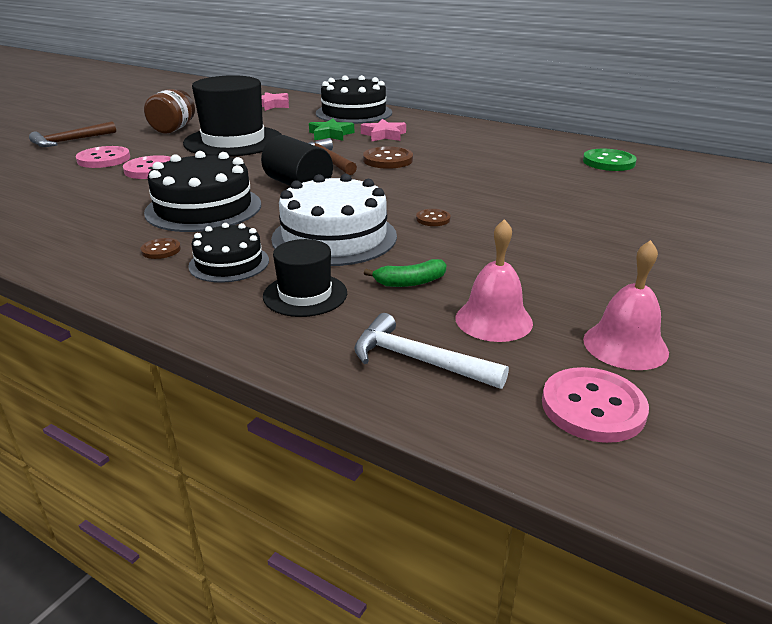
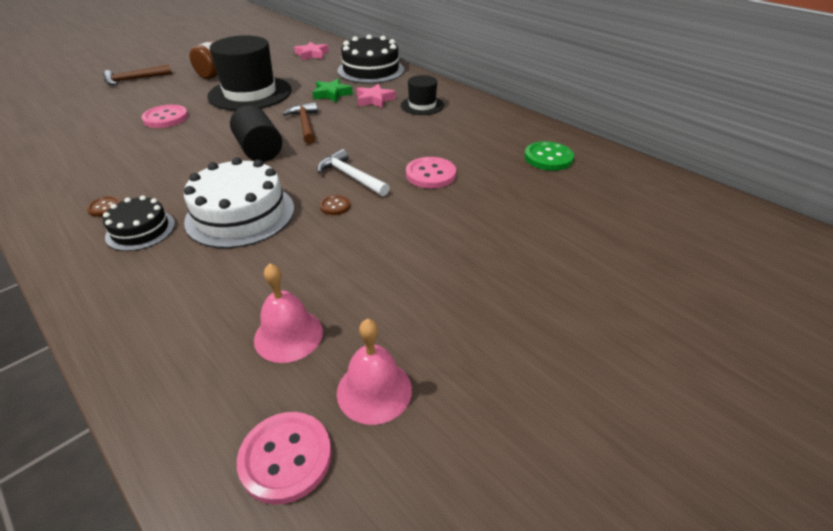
camera: 15 degrees right, 10 degrees up
(104, 159) = (141, 102): pink button -> pink button (430, 174)
(204, 208) = (170, 166): black cake -> none
(305, 295) = (167, 276): black hat -> black hat (422, 105)
(388, 160) = (354, 130): brown button -> none
(410, 282) = (257, 277): green banana -> none
(418, 360) = (192, 368): white hammer -> white hammer (351, 176)

